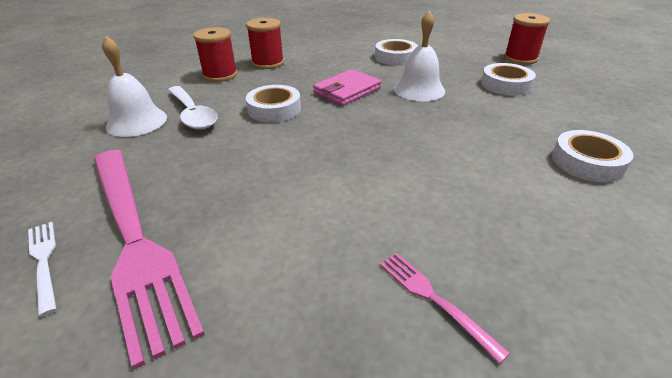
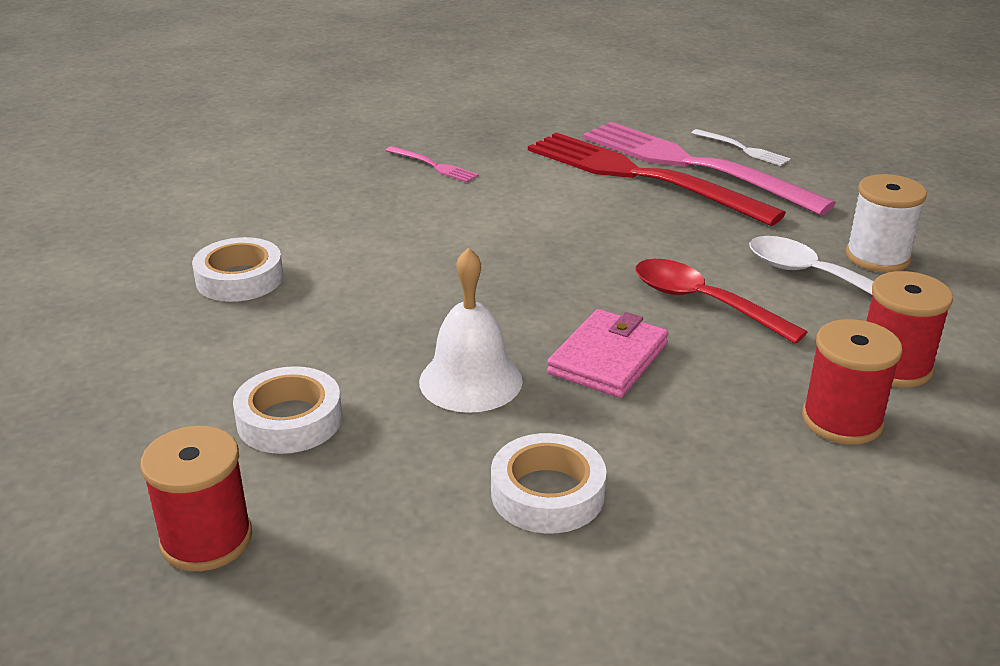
camera: 165 degrees right, 5 degrees down
(137, 122) = (877, 257): white bell -> white spool
(205, 230) = (640, 176): none -> red fork
(274, 109) = (703, 302): white tape -> red spoon

